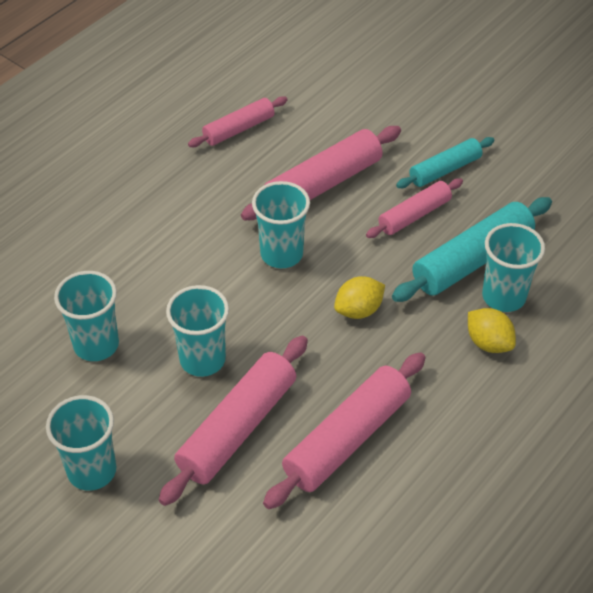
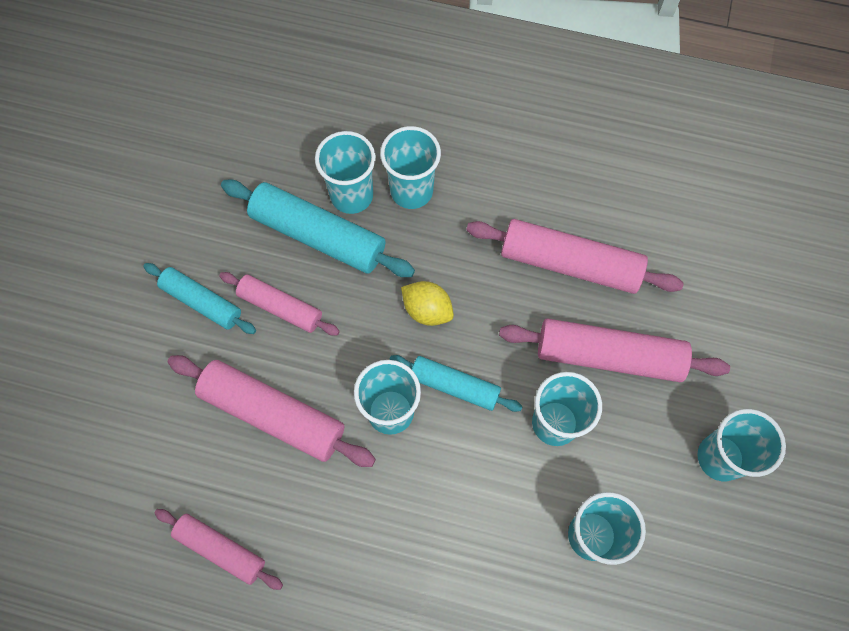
camera: 115 degrees left, 20 degrees up
(278, 303) = (454, 386): none -> turquoise rolling pin
(488, 343) = (411, 191): yellow lemon -> turquoise cup

